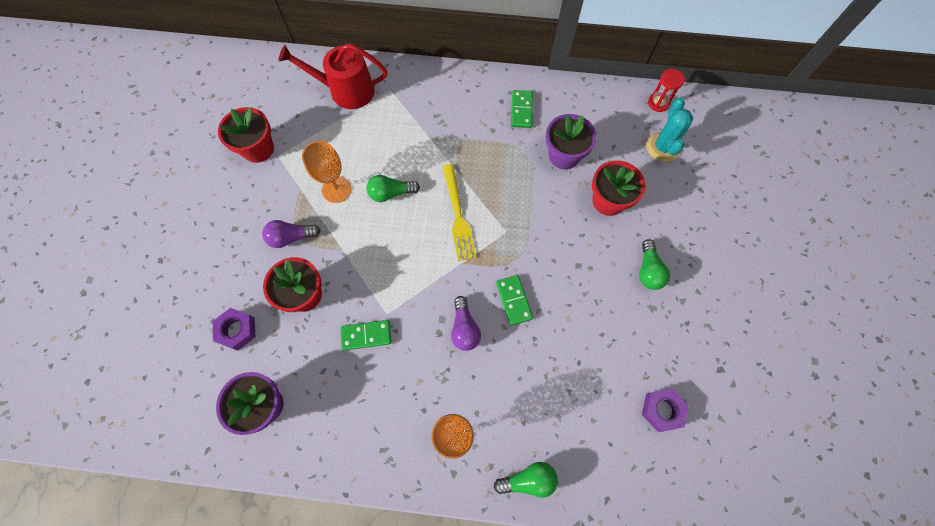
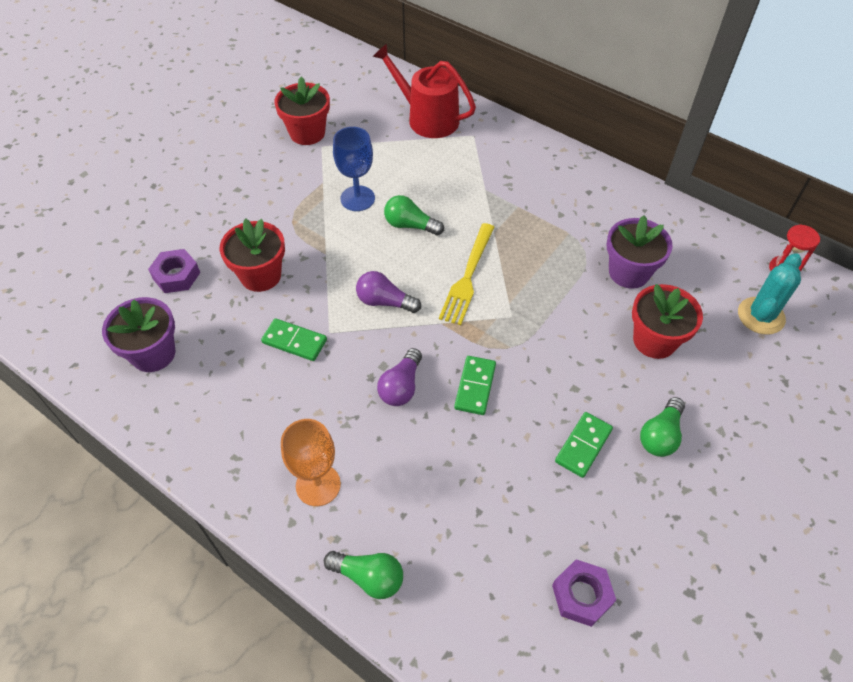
camera: 30 degrees right, 15 degrees down
(291, 237) = (284, 220): purple light bulb -> purple light bulb (384, 302)
(336, 189) = (357, 198): orange goblet -> blue goblet
(521, 110) = (606, 209): green domino -> green domino (583, 446)

